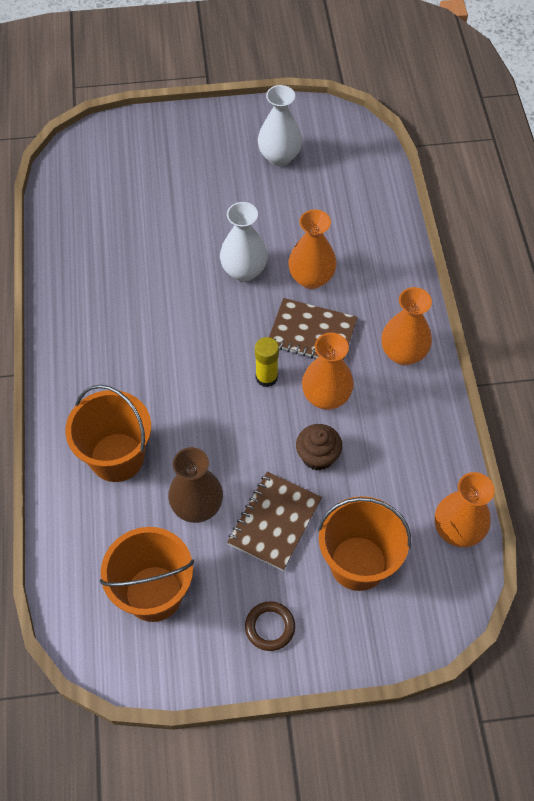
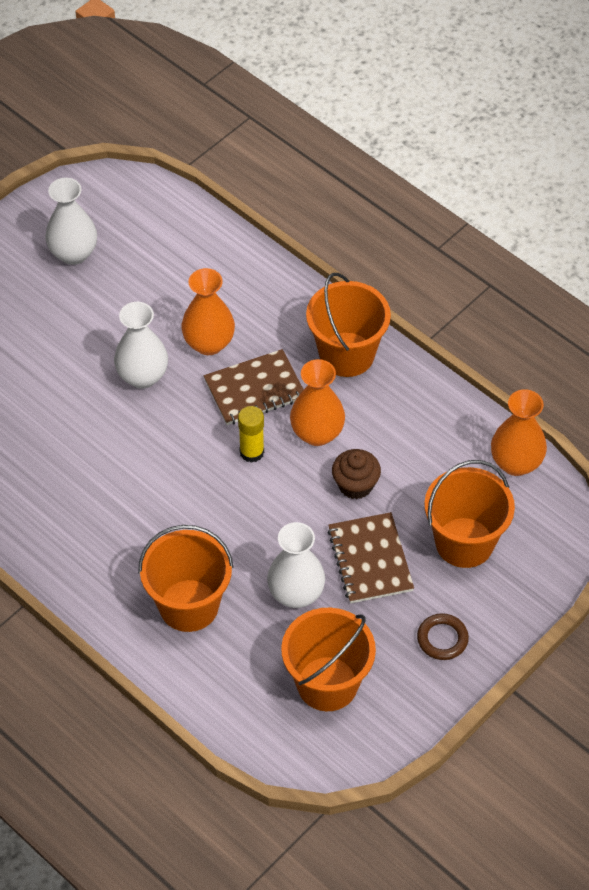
camera: 40 degrees left, 5 degrees down
(197, 506) = (296, 594): brown vase -> white vase
(403, 353) = (347, 354): orange vase -> orange bucket

